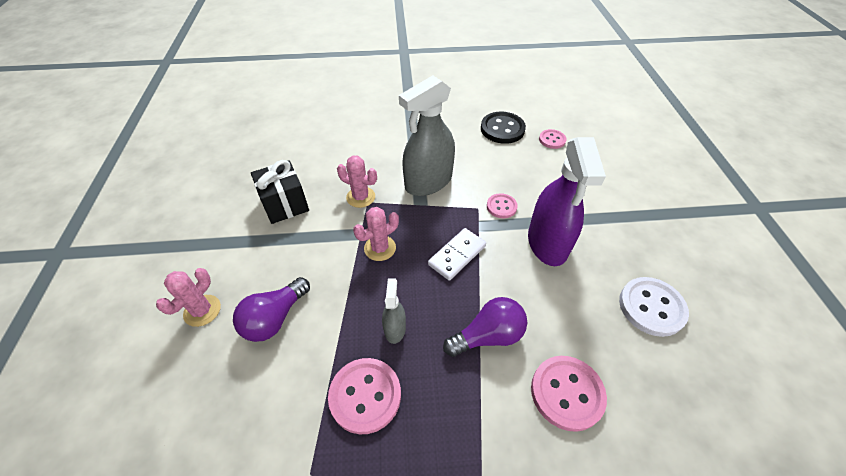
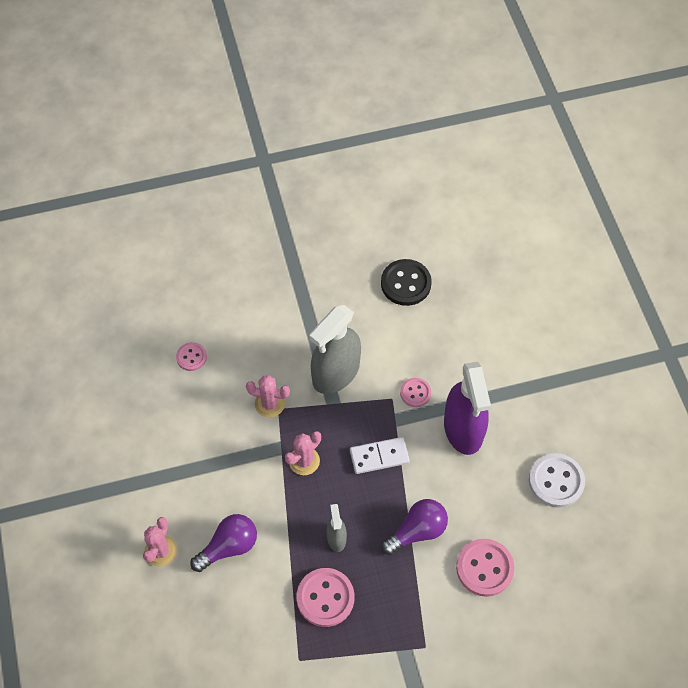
camera: 10 degrees left, 10 degrees up
(275, 318) = (229, 547): purple light bulb -> purple light bulb turned 150 degrees counterclockwise
(285, 204) = (194, 425): black gift -> none
(457, 255) = (379, 457): white domino -> white domino turned 45 degrees clockwise
(552, 140) = (462, 292): pink button -> pink button (191, 357)

